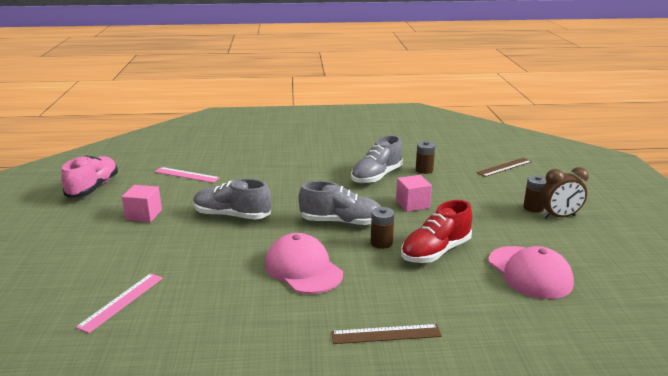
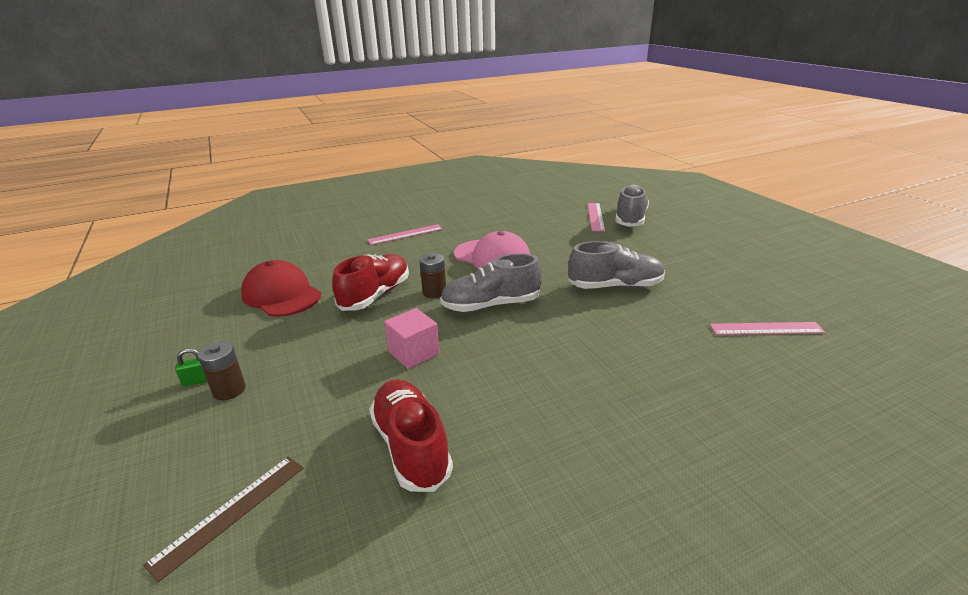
camera: 160 degrees right, 5 degrees up
(93, 188) = (821, 283): pink shoe -> none
(144, 215) = (701, 268): pink cube -> none
(376, 176) = (491, 401): grey shoe -> grey shoe (630, 219)
(386, 334) = (405, 234): brown ruler -> pink ruler
(424, 170) = (411, 446): brown battery -> red shoe
(529, 272) = (281, 295): pink cap -> red cap
(559, 216) = (198, 380): brown clock -> green padlock

